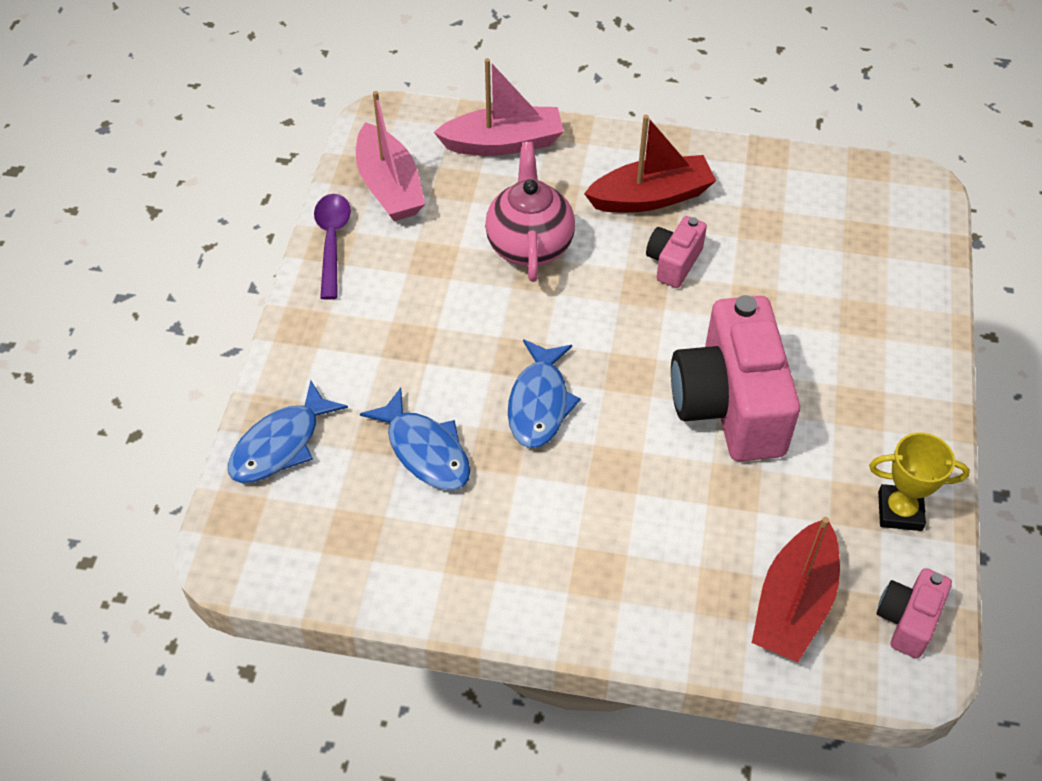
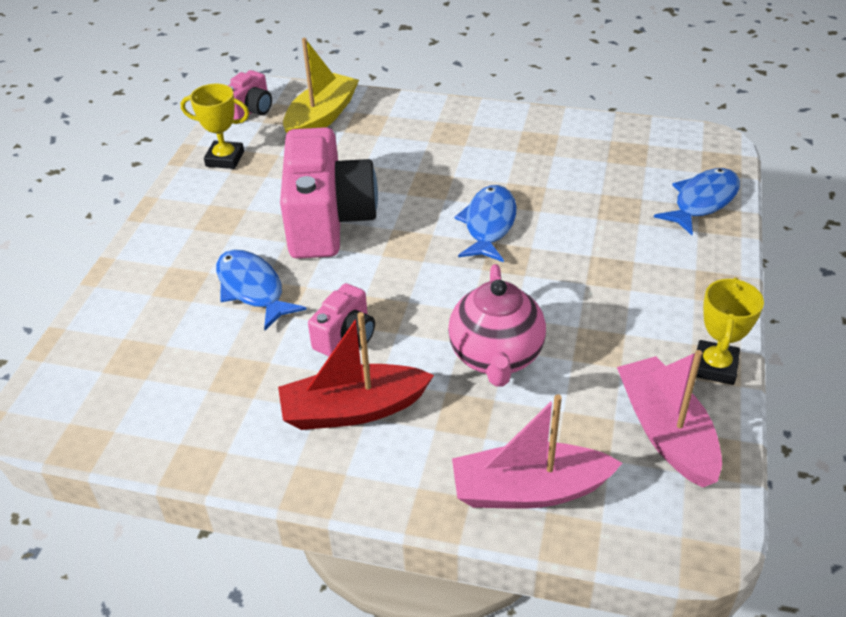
camera: 175 degrees left, 10 degrees down
(332, 242) = (714, 366): purple spoon -> yellow trophy
(425, 450) = (582, 196): blue fish -> blue fish (252, 289)
(794, 603) = (321, 118): red boat -> yellow boat

